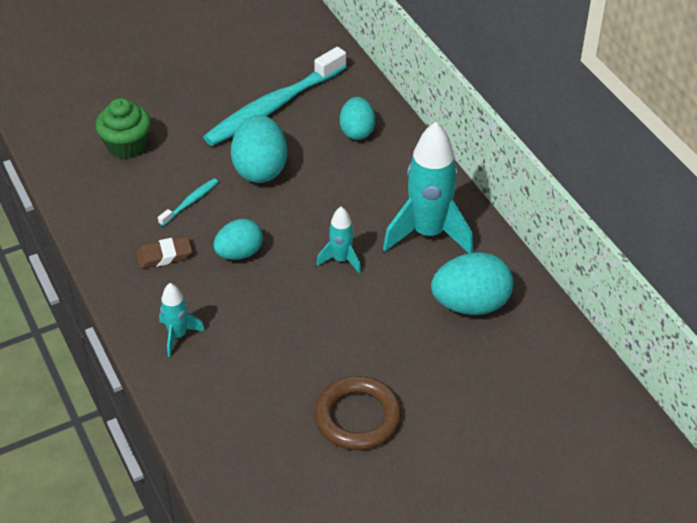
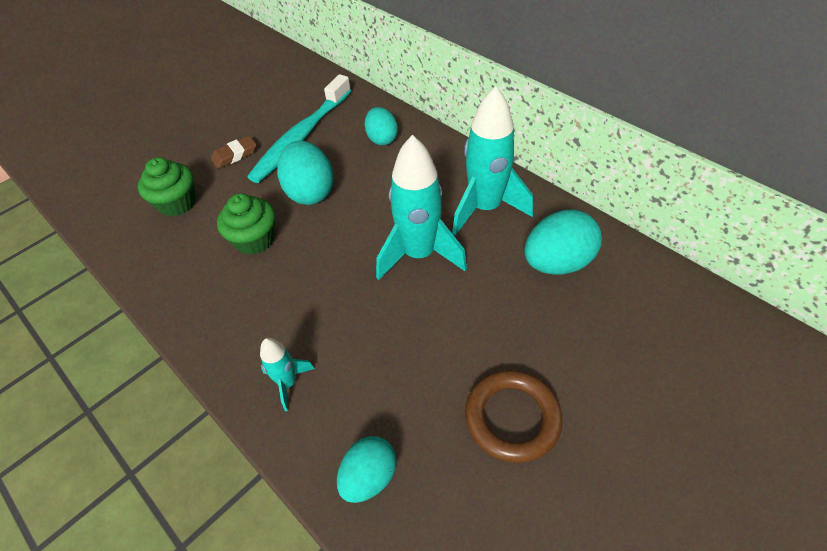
camera: 15 degrees left, 5 degrees up
(164, 256) = (246, 300): brown eraser -> brown eraser (235, 155)
(190, 202) = (254, 240): turquoise toothbrush -> green cupcake
(239, 253) = (320, 275): turquoise egg -> turquoise egg (369, 477)
(341, 260) = (419, 254): turquoise rocket -> turquoise rocket, size x1.99

